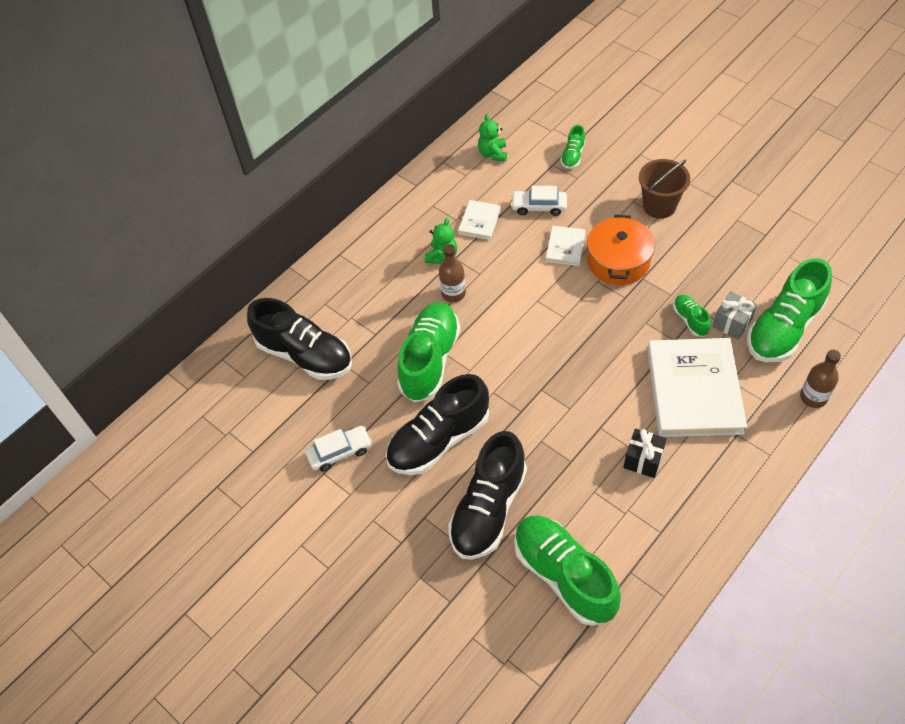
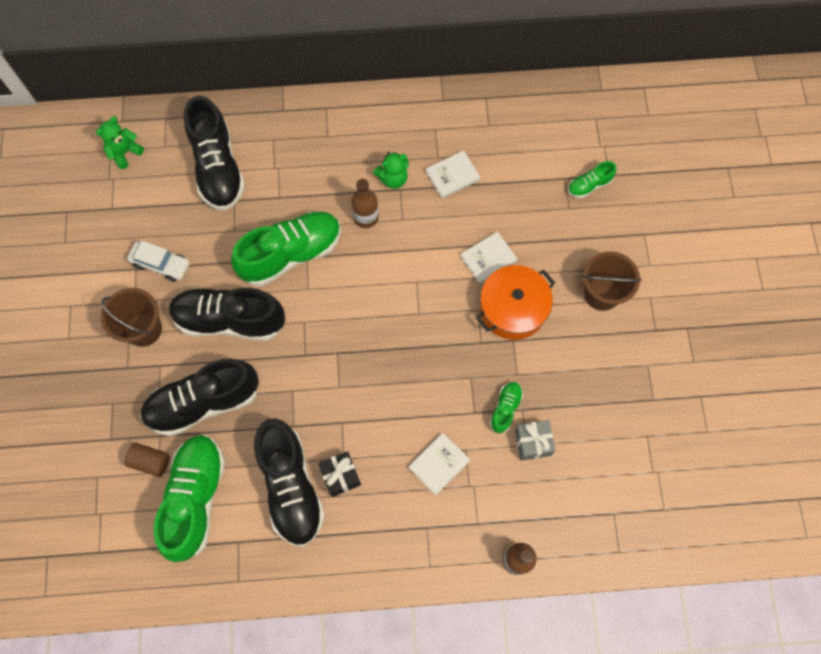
camera: 40 degrees right, 15 degrees up
(381, 506) = (143, 329): none -> brown bucket
(493, 154) = (531, 125): green teddy bear -> green teddy bear (124, 152)
(499, 586) = (150, 461): none -> brown cylinder
(539, 207) = (510, 205): white car -> none
(619, 500) = (291, 486): none -> black shoe
(693, 390) = (439, 464): white book -> white book, size x0.46
(783, 328) = (565, 487): green shoe -> none

